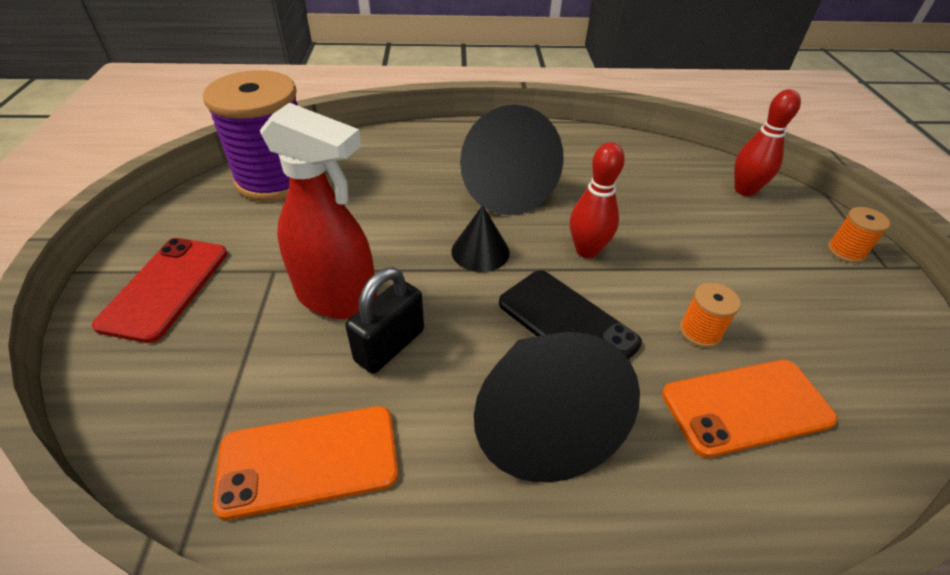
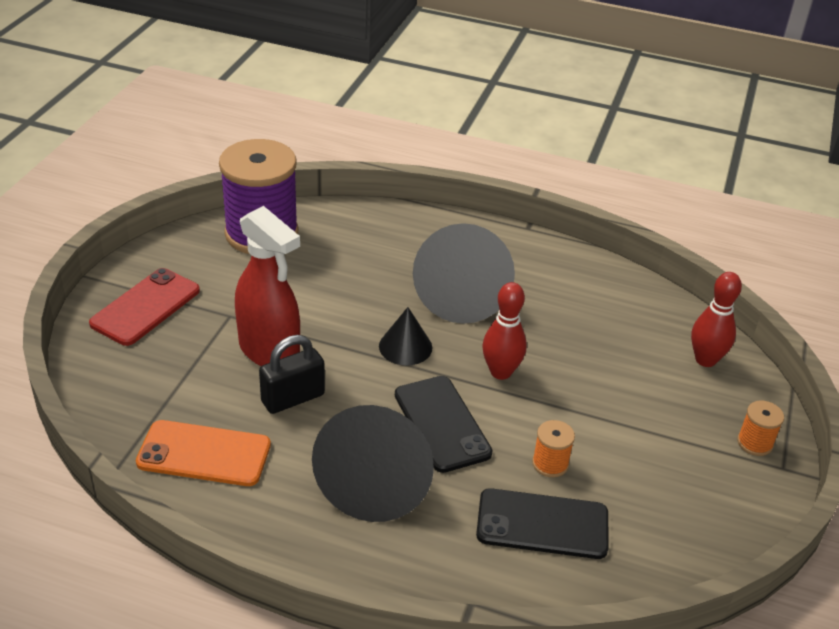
camera: 20 degrees right, 5 degrees down
(746, 407) = (542, 524): orange phone -> black phone

